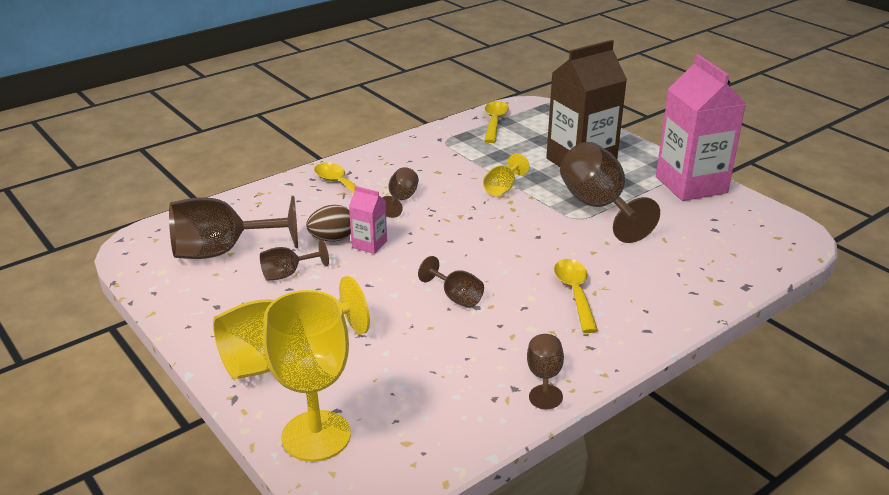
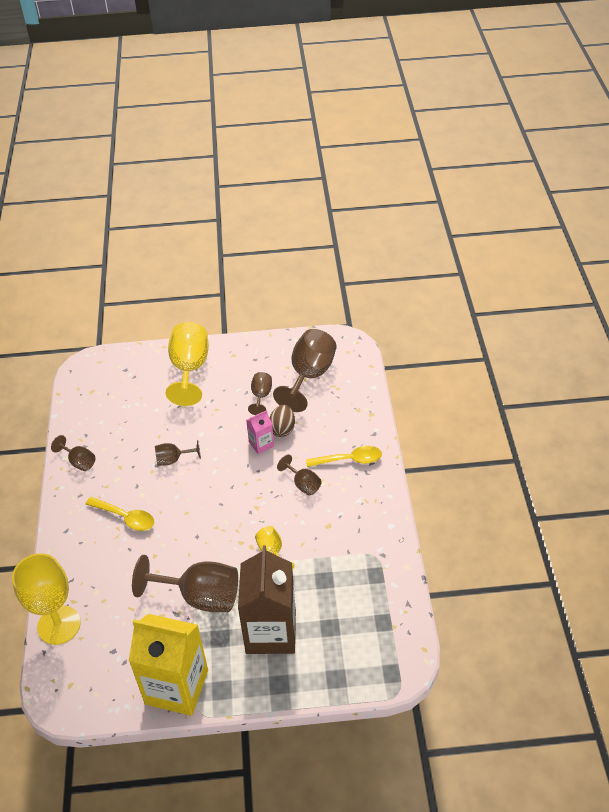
camera: 125 degrees right, 15 degrees up
(316, 436) = (125, 364): yellow goblet -> yellow goblet (59, 625)
(494, 122) = (388, 613): yellow spoon -> none
(691, 185) = (176, 687): pink carton -> yellow carton

